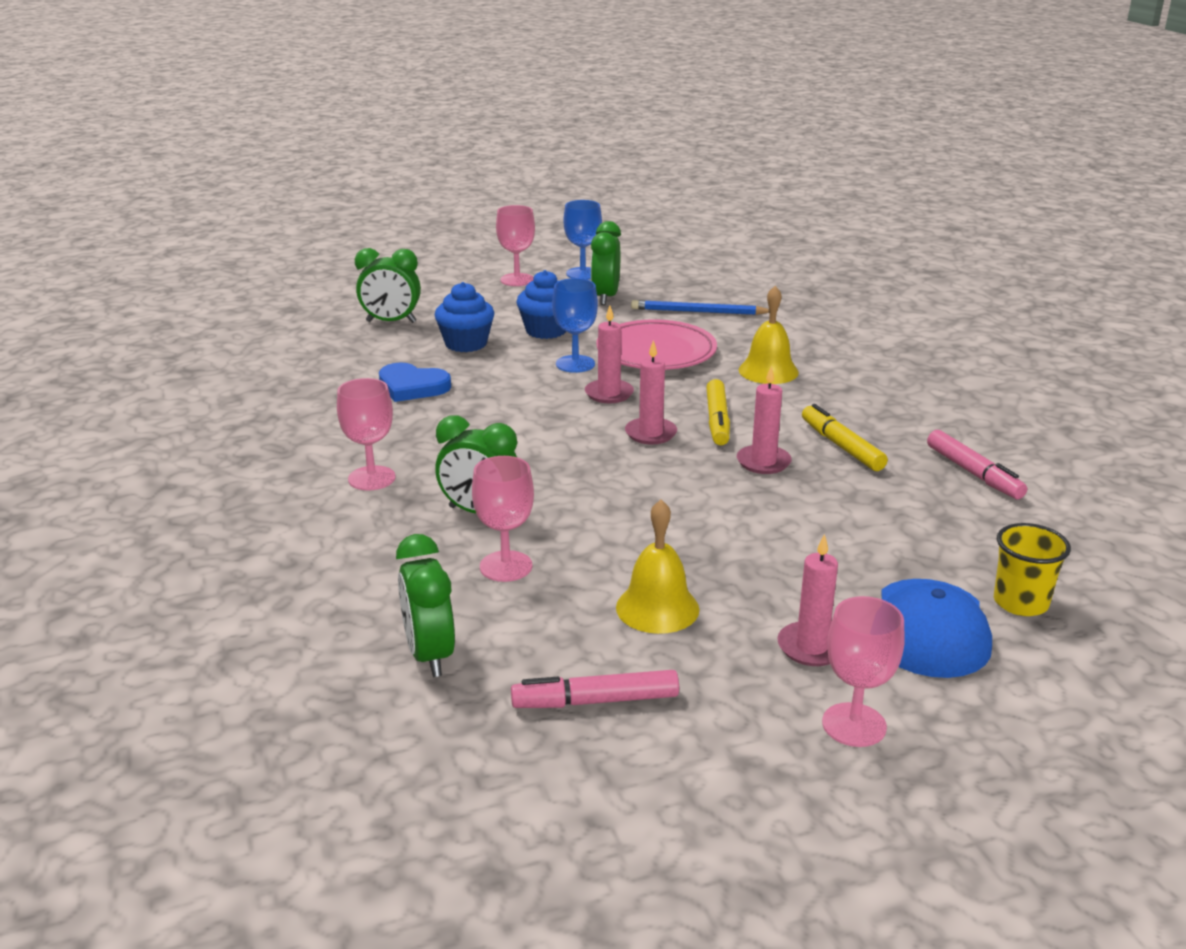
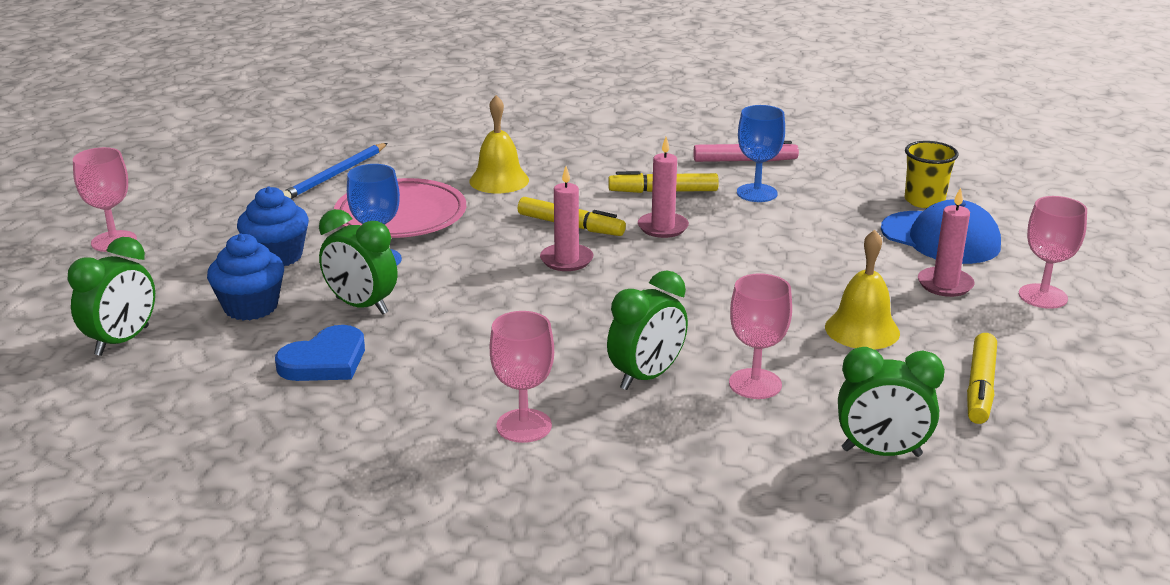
camera: 65 degrees left, 0 degrees up
(582, 274) = (154, 203): blue goblet -> blue goblet (757, 193)
(595, 701) = (980, 387): pink marker -> yellow marker
(605, 297) = (236, 207): green clock -> green clock (361, 306)
(609, 394) = (465, 259): pink candle -> none

